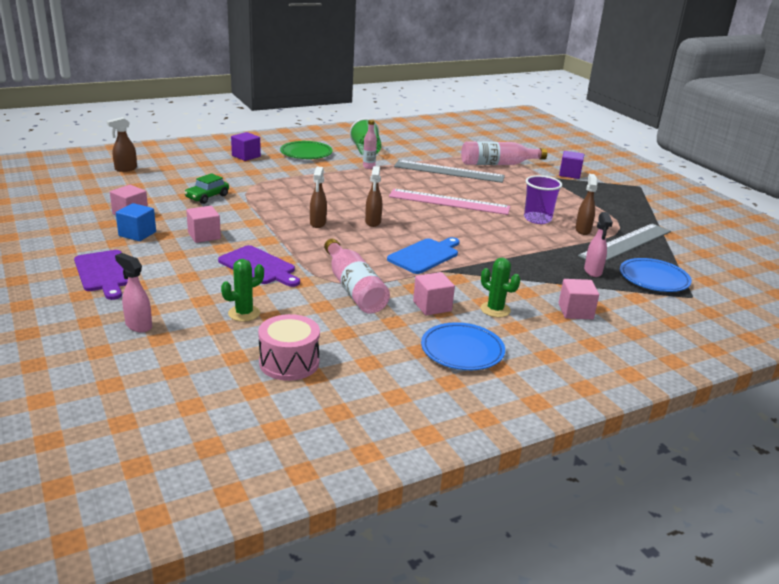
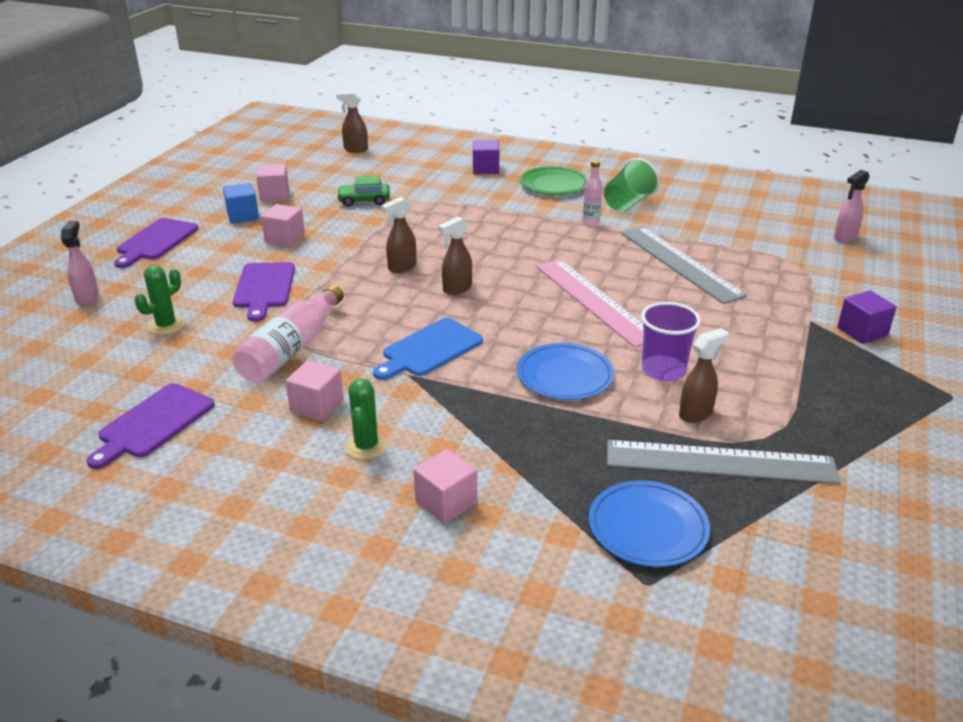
camera: 50 degrees right, 5 degrees up
(244, 313) = (166, 326): green cactus -> green cactus turned 60 degrees counterclockwise
(289, 362) = (104, 388): pink drum -> none
(367, 361) = (153, 423): none -> purple cutting board
(425, 255) = (429, 349): blue cutting board -> blue cutting board turned 135 degrees clockwise
(462, 350) = (243, 466): blue plate -> blue plate (564, 376)
(498, 164) = (775, 278): pink bottle -> none
(593, 271) = (581, 471): pink spray bottle -> pink spray bottle (845, 237)

